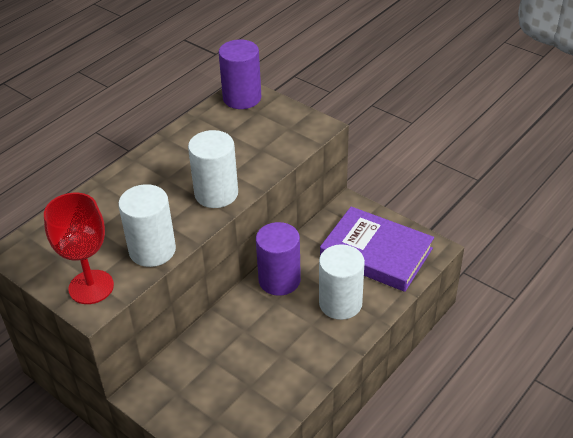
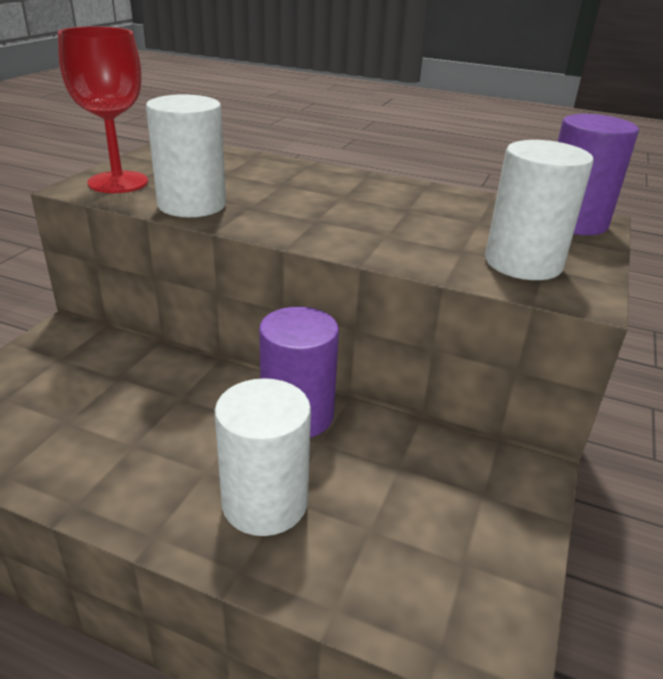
camera: 70 degrees right, 10 degrees down
(216, 194) = (330, 230): white cylinder -> white cylinder (523, 263)
(376, 253) = (422, 538): purple book -> none

